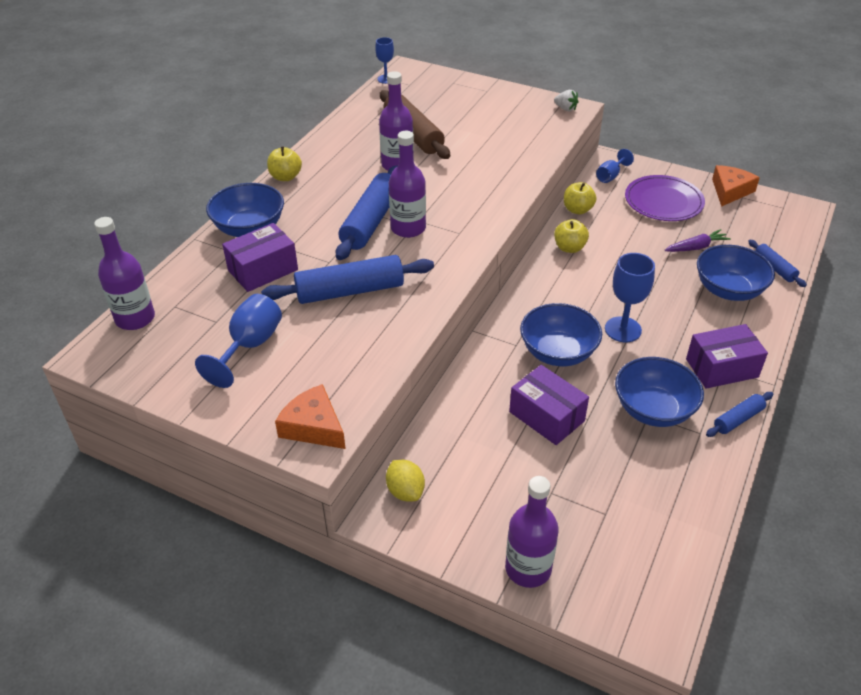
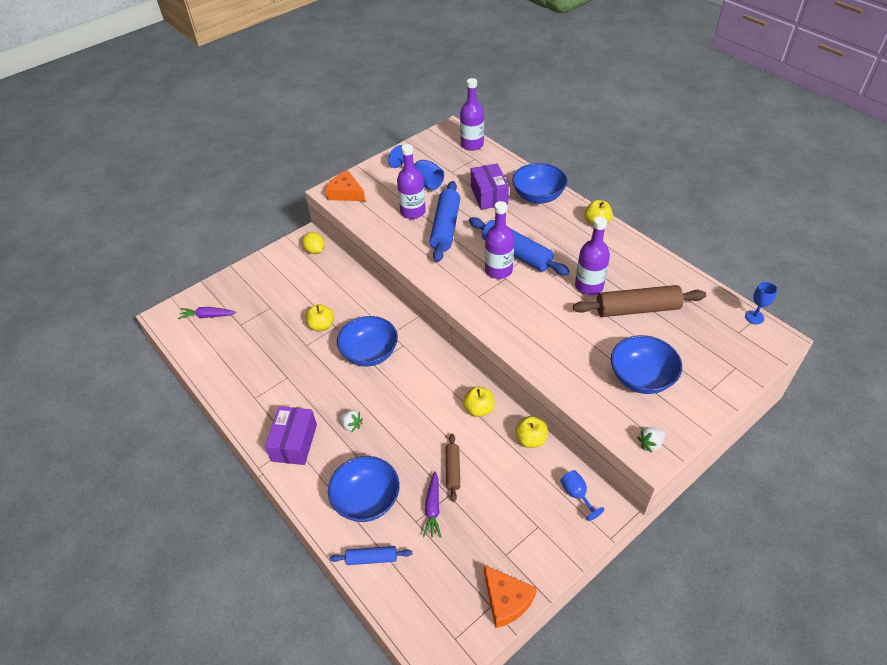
camera: 115 degrees right, 5 degrees up
(313, 426) = (346, 193): orange cheese -> orange cheese turned 120 degrees counterclockwise
(405, 491) = (315, 250): yellow lemon -> yellow lemon turned 60 degrees clockwise
(528, 568) = (236, 281): purple bottle -> purple bottle (413, 212)
(546, 416) = (322, 326): purple box -> yellow apple
(619, 568) = (207, 316): none -> purple carrot
(623, 329) = (368, 401): blue goblet -> none
(649, 246) = (452, 470): none -> brown rolling pin
(653, 409) = (289, 382): blue bowl -> blue bowl (641, 378)
(662, 331) = (351, 425): none -> white strawberry
(663, 201) = (514, 520): purple plate -> none
(738, 419) = (248, 425): blue rolling pin -> none

